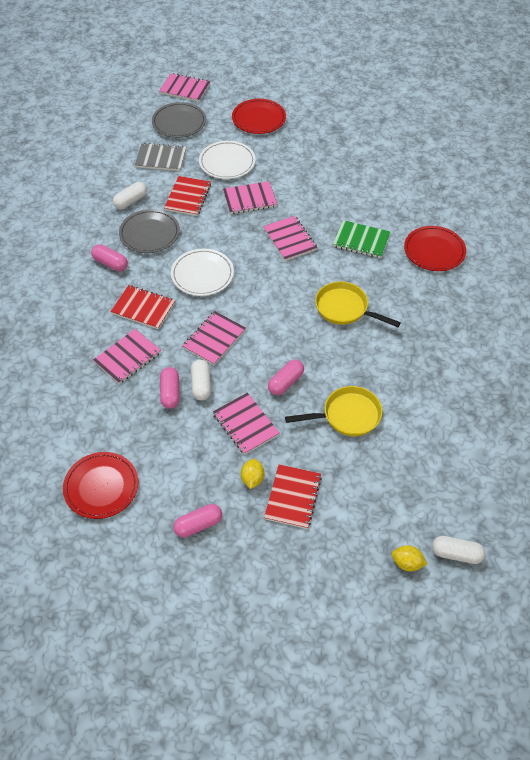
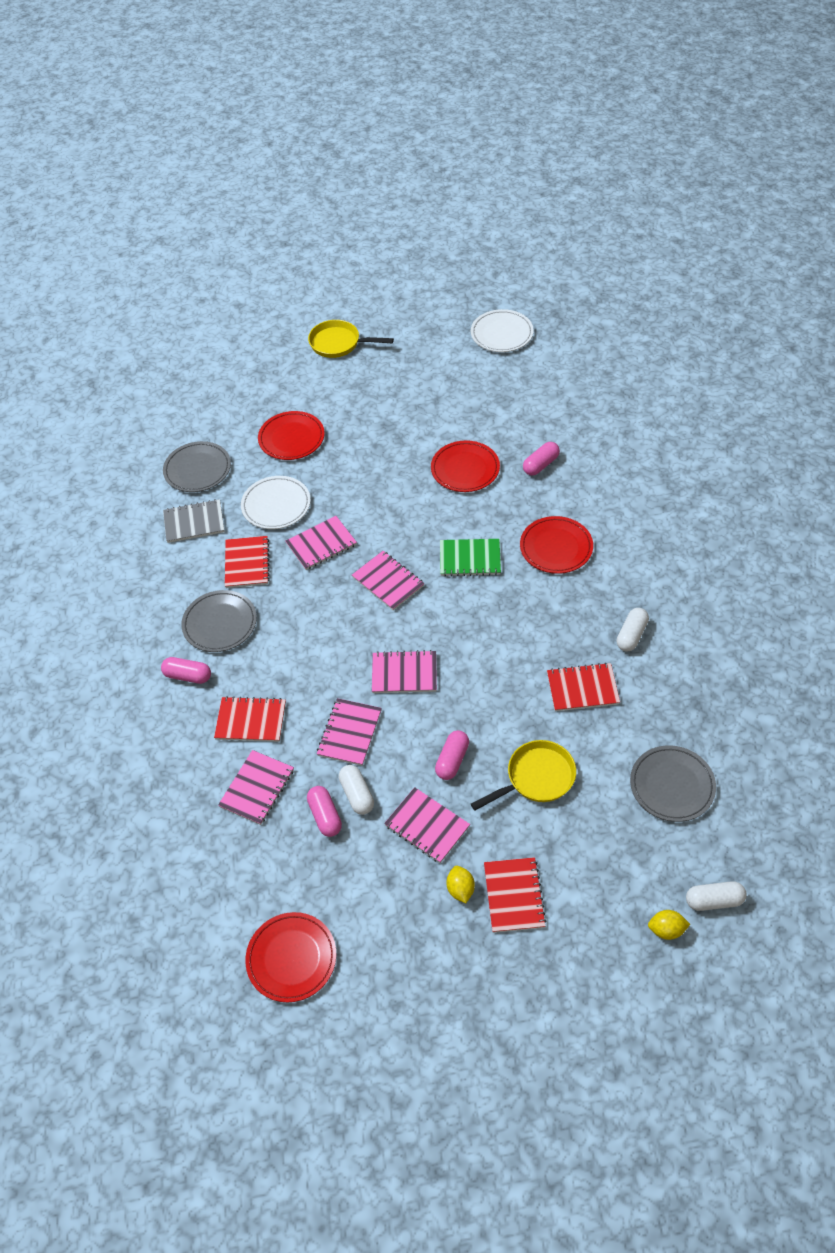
camera: 15 degrees left, 0 degrees up
(130, 201) = (180, 588): white capsule -> white capsule (631, 635)
(185, 89) = (187, 423): pink notebook -> pink notebook (404, 673)
(198, 525) = (422, 965): pink capsule -> pink capsule (540, 465)
(202, 274) = (303, 656): white plate -> white plate (501, 334)
(345, 308) = (483, 648): yellow pan -> yellow pan (338, 343)
(384, 175) = (465, 469): none -> red plate
(412, 361) = (582, 688): none -> red notebook
(457, 455) = (672, 785): none -> grey plate

